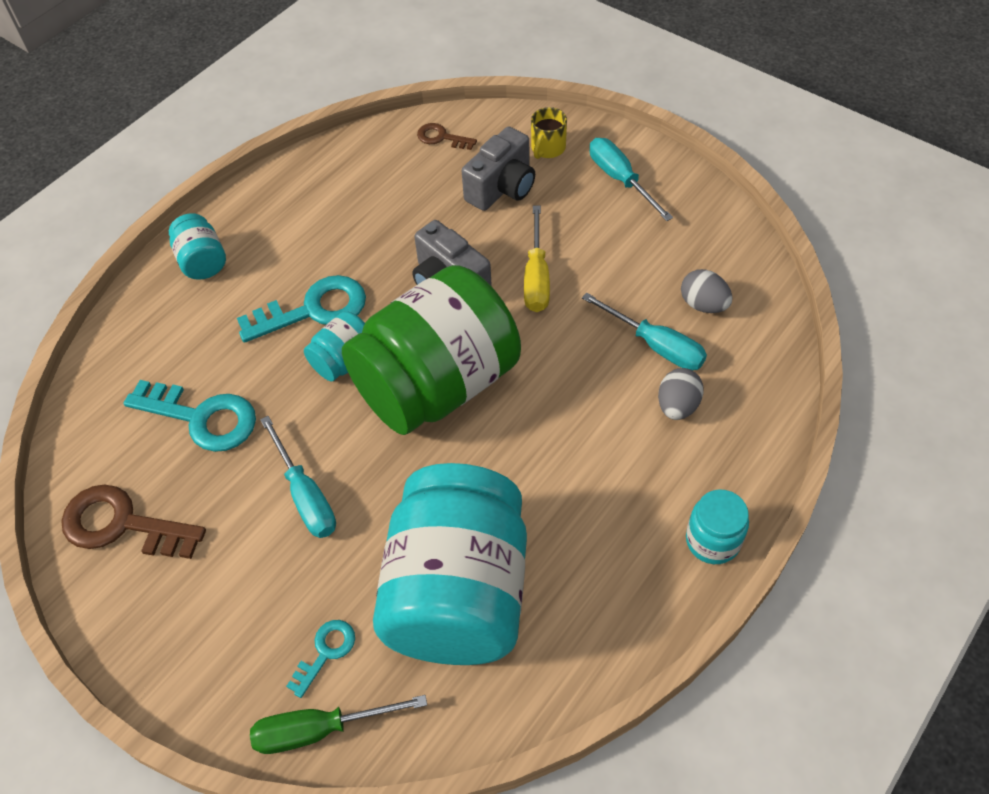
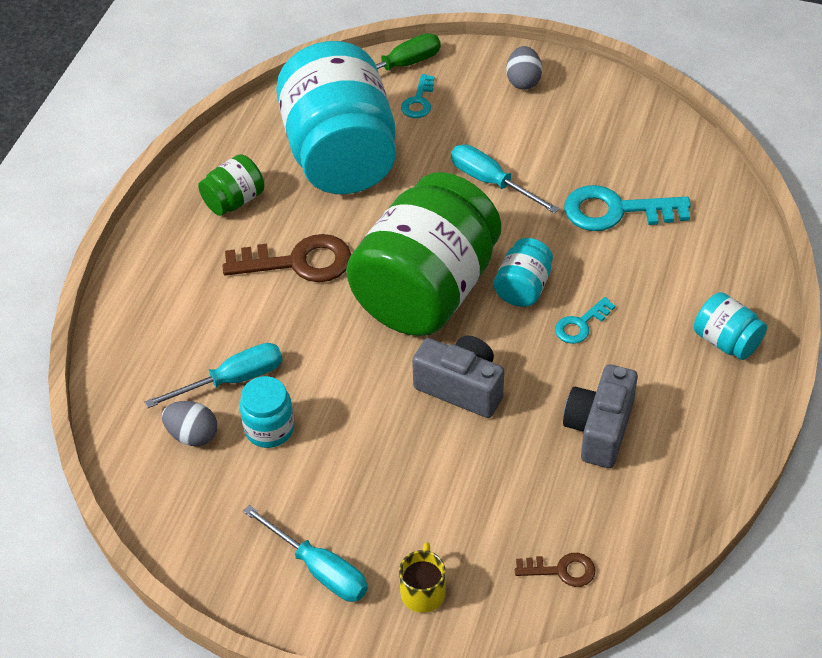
camera: 160 degrees right, 5 degrees down
(122, 524) = (620, 128): brown key -> brown key (299, 262)
(314, 310) = (580, 325): turquoise key -> turquoise key, size x0.53
(502, 188) = (455, 517): grey camera -> grey camera (599, 429)
(536, 277) = (374, 418): yellow screwdriver -> none
(606, 563) = (234, 200): none -> green jar
(655, 345) = (232, 380): turquoise screwdriver -> turquoise screwdriver turned 135 degrees clockwise
(677, 406) = (200, 330): grey egg -> grey egg (523, 81)
(712, 541) = (153, 236): turquoise jar -> turquoise jar (269, 429)

